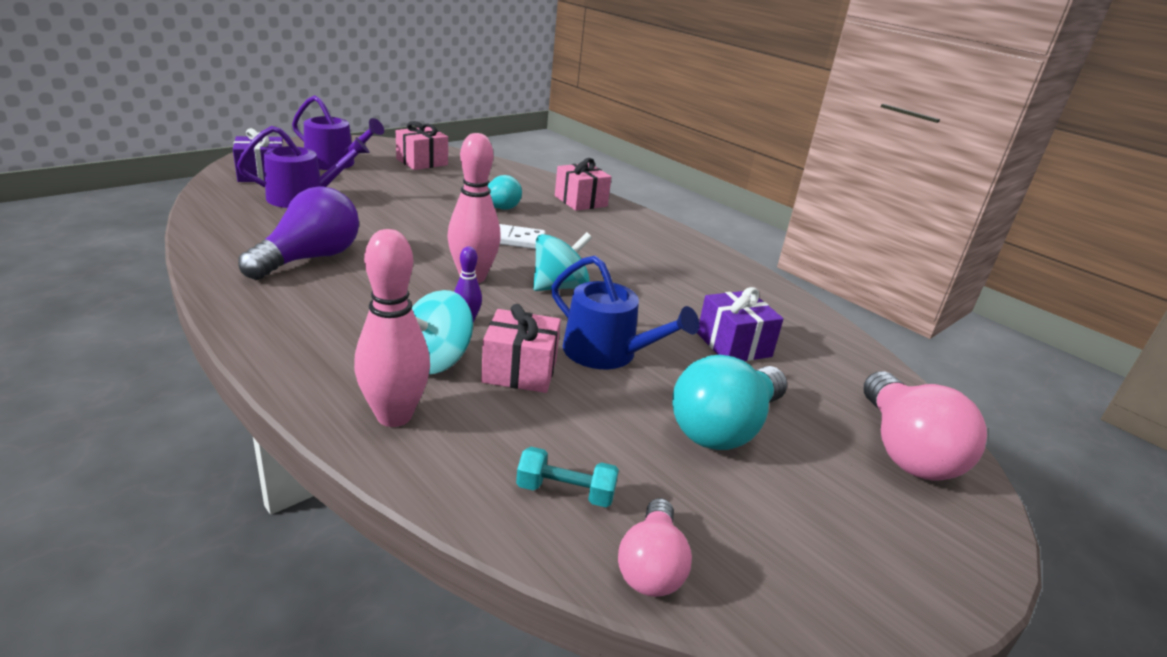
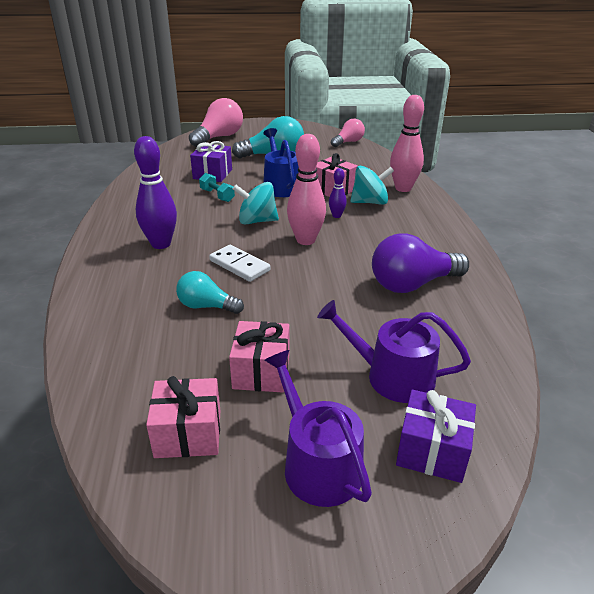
camera: 140 degrees left, 5 degrees up
(565, 492) = (356, 158): turquoise dumbbell -> turquoise dumbbell (217, 195)
(580, 201) = (106, 295): pink gift -> pink gift (261, 371)
(613, 241) = (161, 244): none -> purple bowling pin

